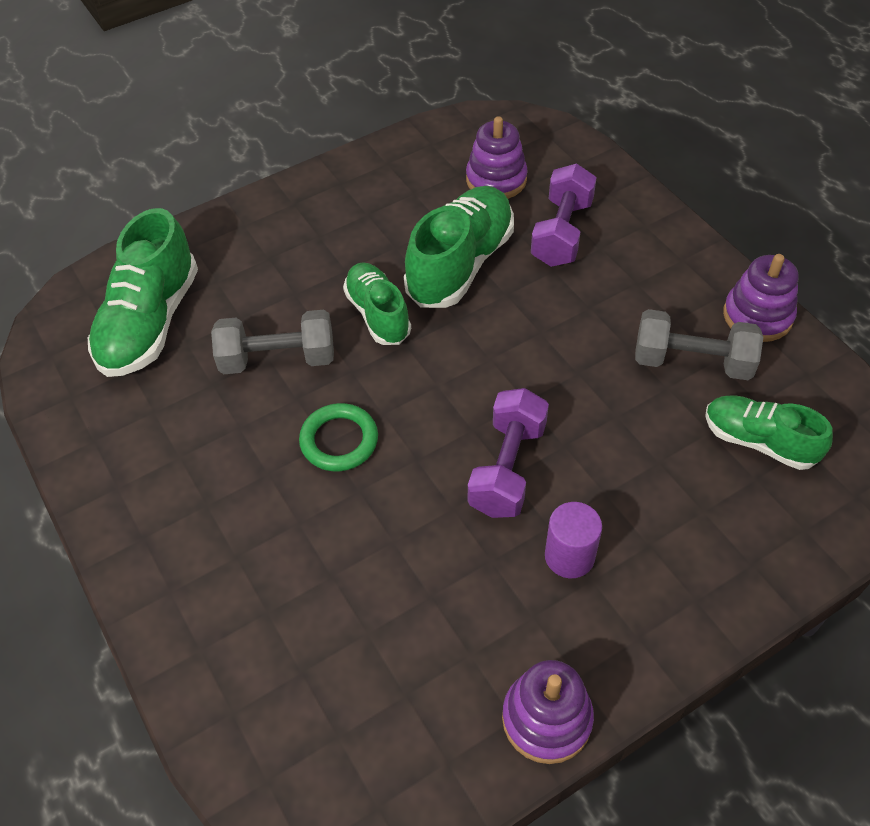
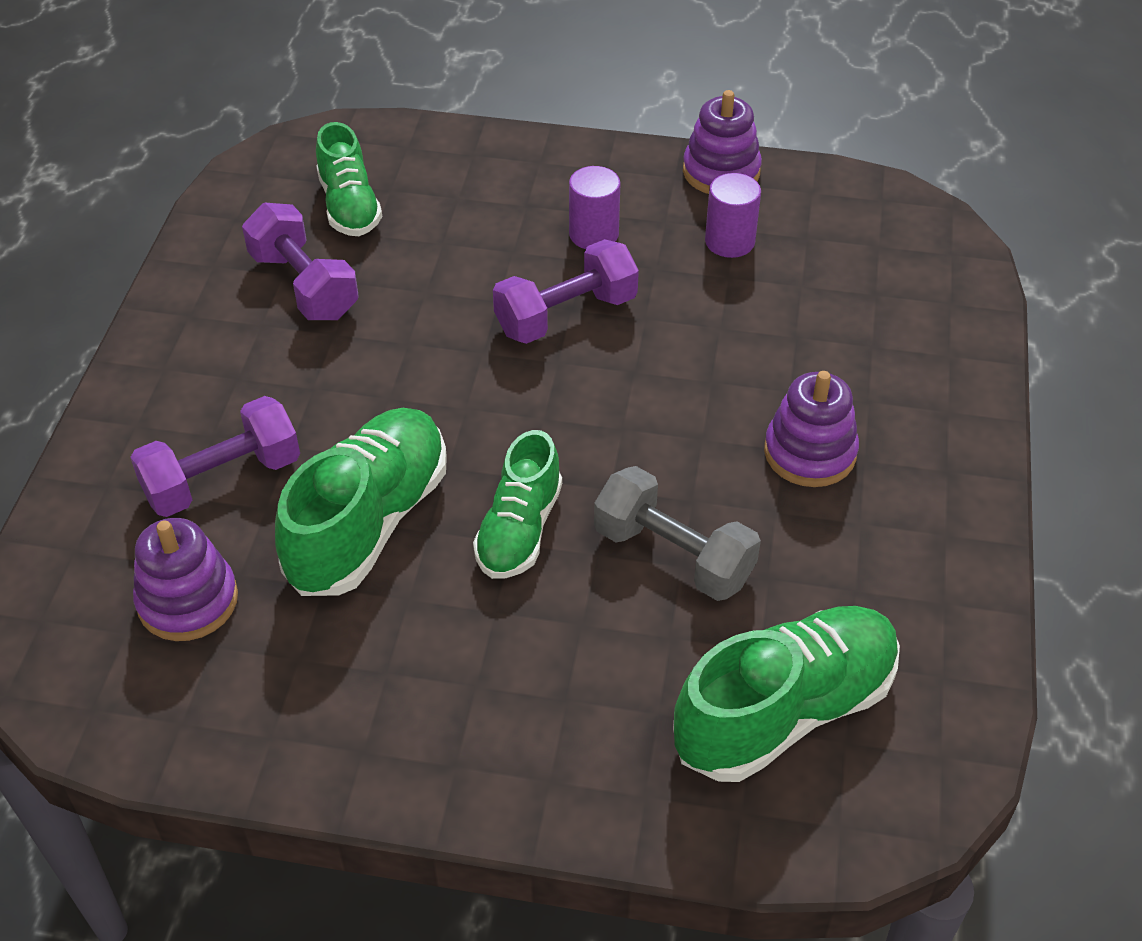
camera: 140 degrees left, 5 degrees down
(339, 440) = (688, 432): green ring -> none
(460, 264) = (368, 523): green shoe -> green shoe turned 135 degrees clockwise
(463, 635) = (729, 241): none -> purple cylinder
(692, 362) = (304, 285): grey dumbbell -> purple dumbbell
(757, 316) = (192, 280): purple stacking toy -> purple stacking toy (810, 453)

